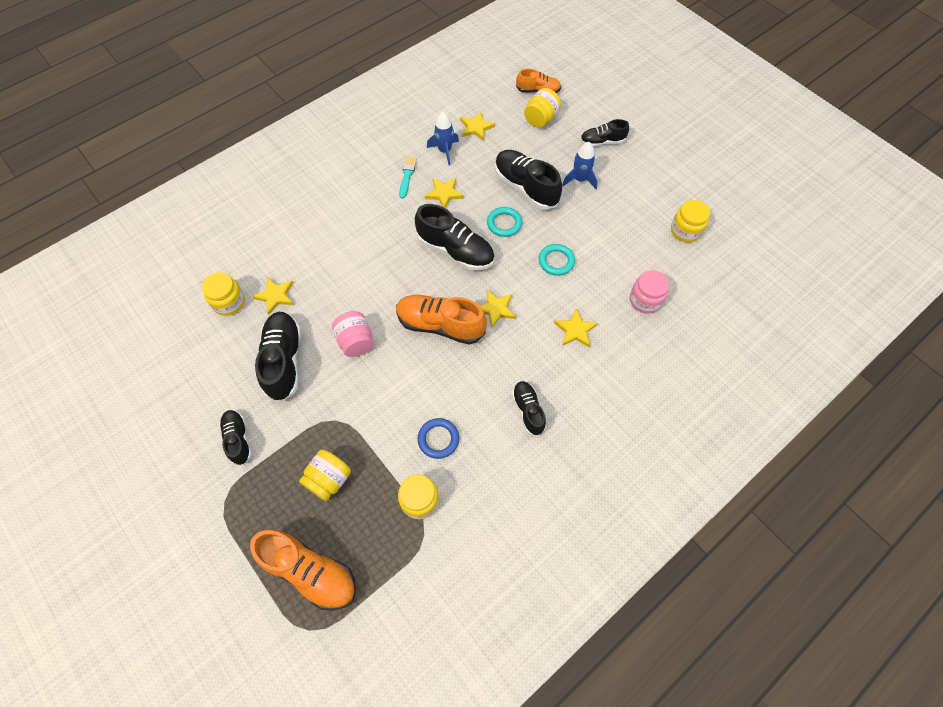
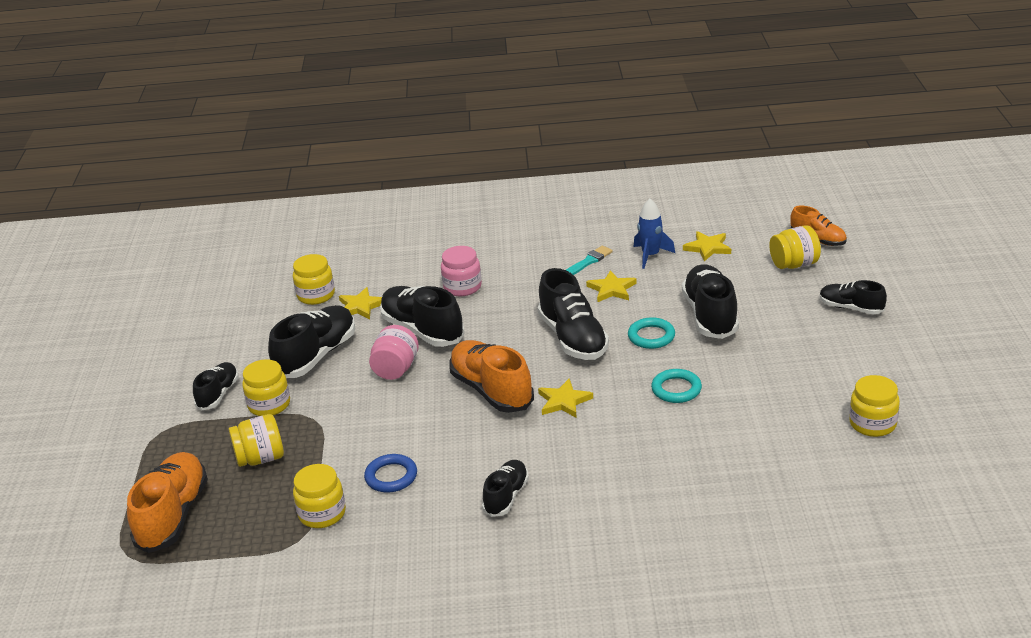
camera: 40 degrees right, 30 degrees down
(289, 427) = (269, 405): none -> yellow jar
(310, 571) = (173, 515): orange shoe -> orange shoe turned 150 degrees counterclockwise
(343, 296) = (422, 330): none -> black shoe
(575, 330) = (633, 454): yellow star -> none
(580, 179) = (784, 331): blue rocket -> none
(645, 300) = (747, 464): pink jar -> pink jar (462, 287)

